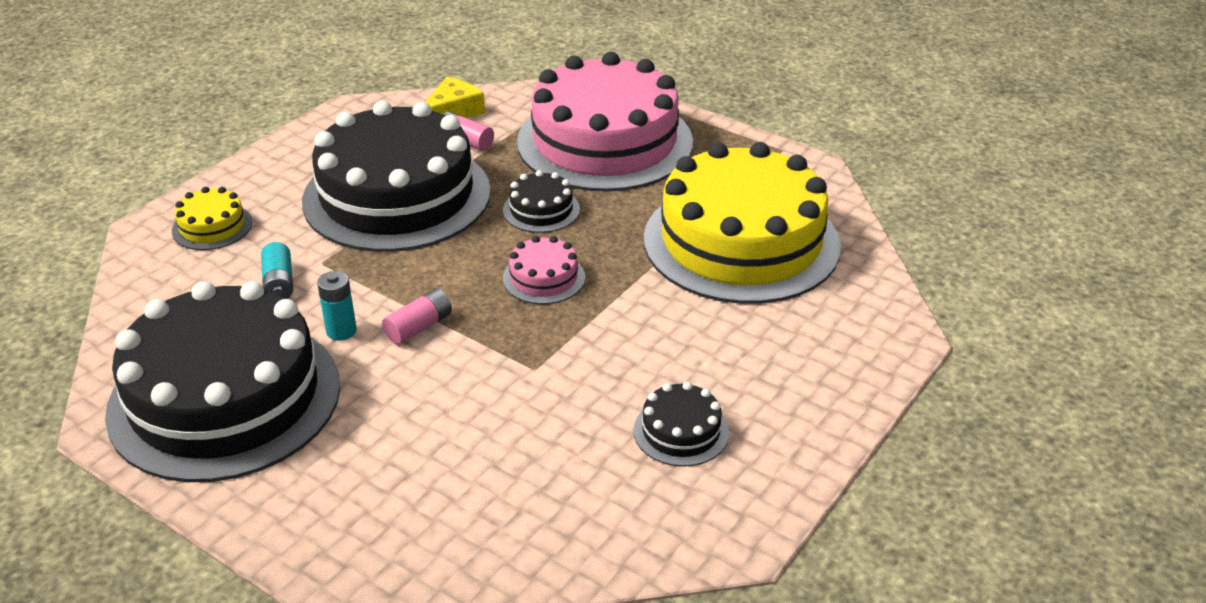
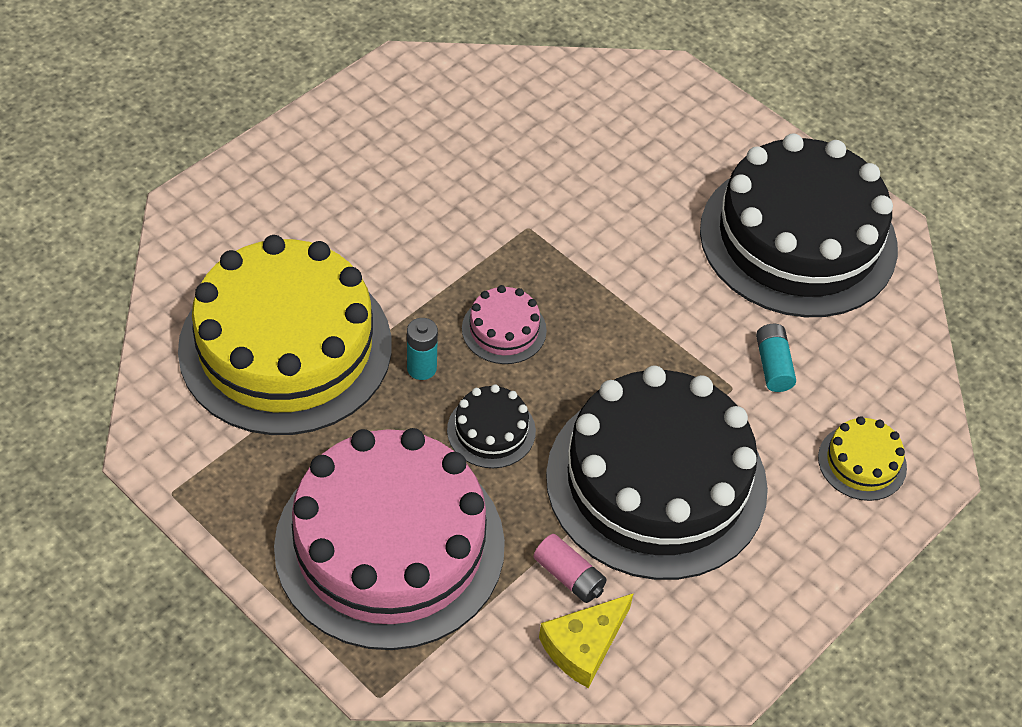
camera: 175 degrees left, 15 degrees up
(341, 331) = (704, 294): turquoise battery -> turquoise battery (421, 368)
(419, 327) = (631, 288): pink battery -> none
(681, 431) = (418, 150): black cake -> none

